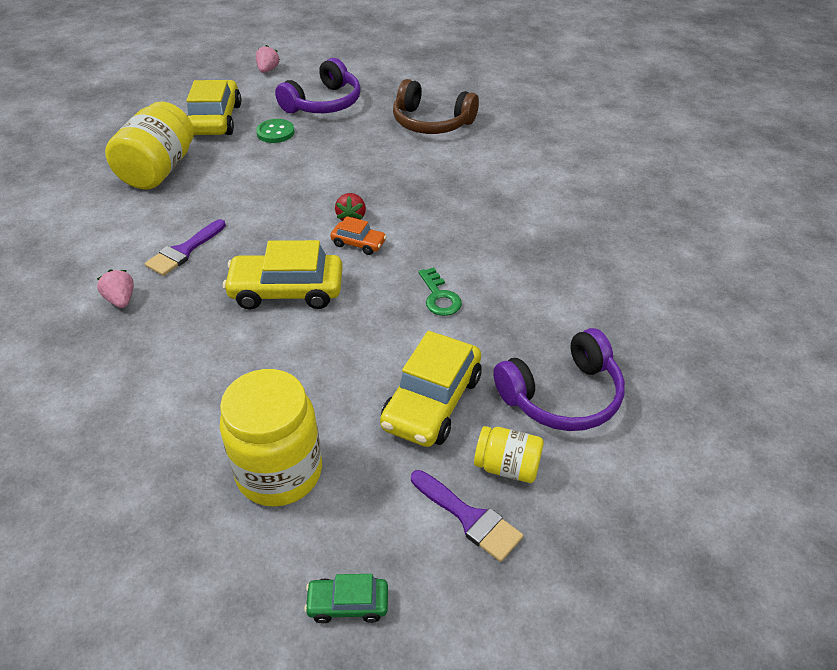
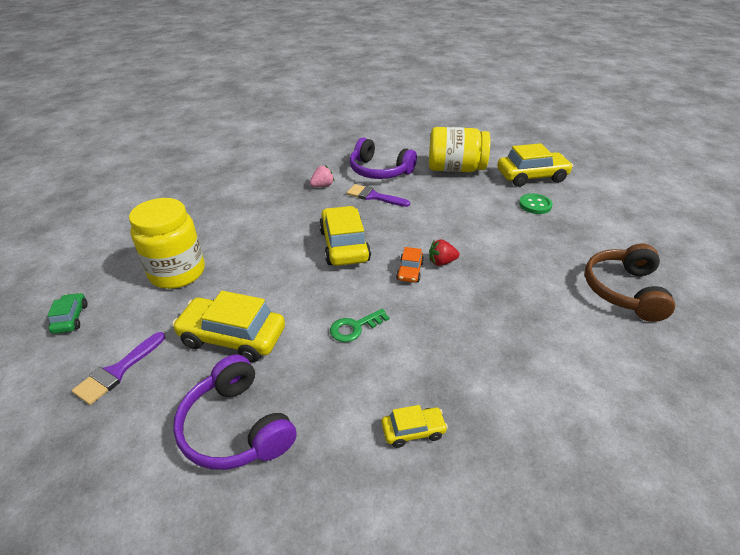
camera: 80 degrees right, 5 degrees down
(268, 70) = (624, 184): pink strawberry -> none
(324, 103) = (599, 220): purple headphones -> purple headphones (379, 171)
(507, 466) = (161, 391): yellow jar -> none
(573, 275) = (413, 431): none -> yellow car

